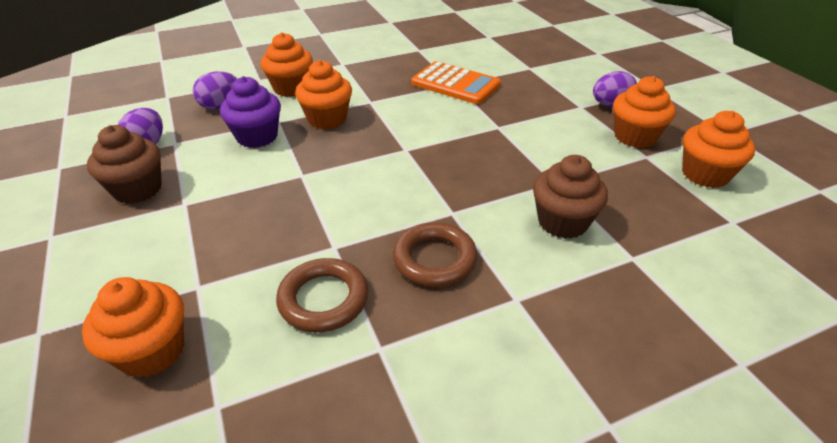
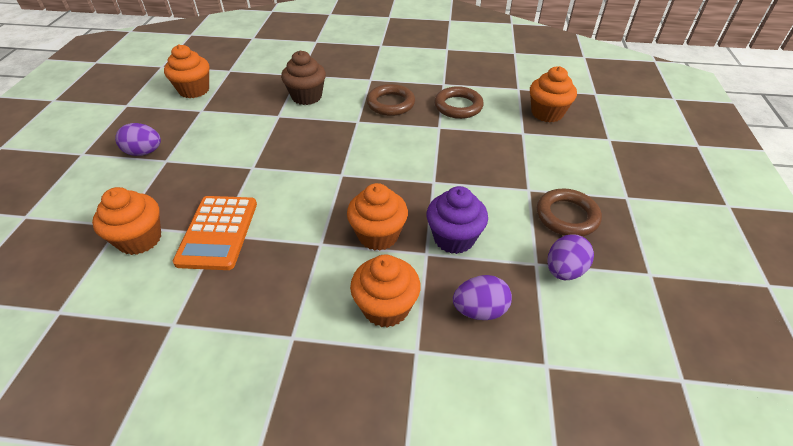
camera: 150 degrees left, 5 degrees up
(138, 189) = (567, 216): brown cupcake -> brown ring
(455, 84) = (218, 232): orange calculator -> orange calculator turned 150 degrees counterclockwise
(635, 137) = (182, 123): orange cupcake -> orange cupcake (140, 239)

